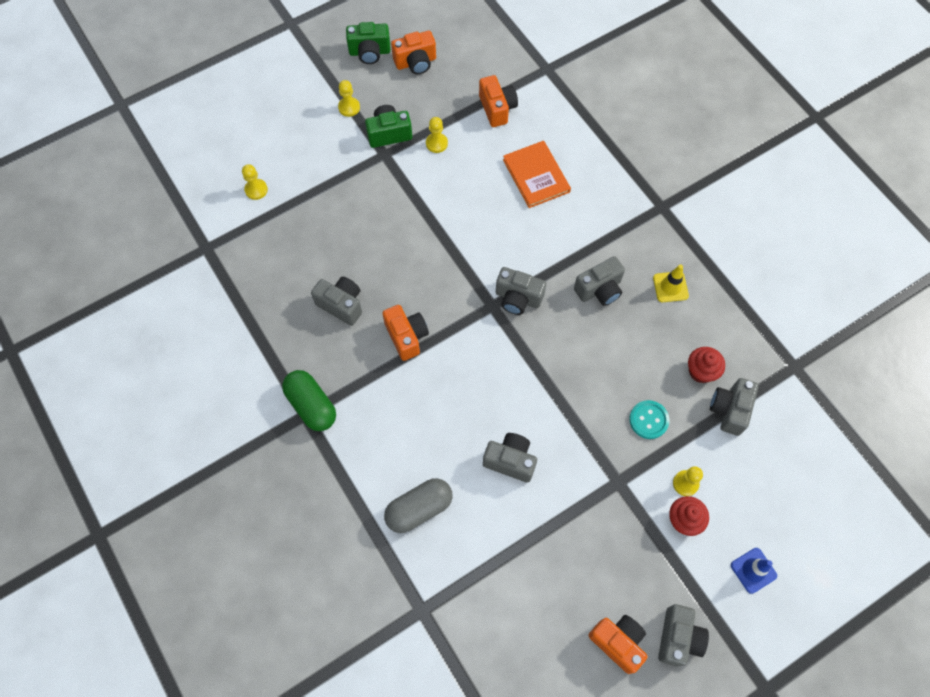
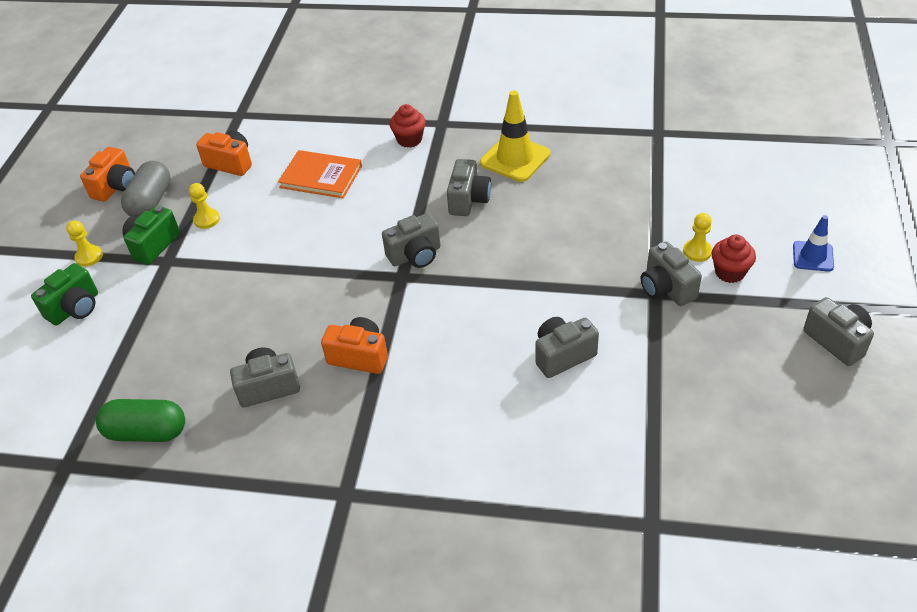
camera: 45 degrees left, 20 degrees down
(256, 190) = (66, 380): yellow pawn -> none
(311, 405) = (341, 481): green capsule -> green capsule (147, 432)
(369, 52) = (61, 210): green camera -> green camera (75, 308)
(419, 509) = (542, 458): grey capsule -> grey capsule (151, 201)
(618, 642) = (809, 386): orange camera -> none
(648, 420) = (617, 240): turquoise button -> none
(670, 287) = (515, 158): yellow traffic cone -> yellow traffic cone, size x1.67
(701, 371) = (607, 184): red cupcake -> red cupcake (409, 140)
(729, 410) = (657, 188): grey camera -> grey camera (666, 288)

